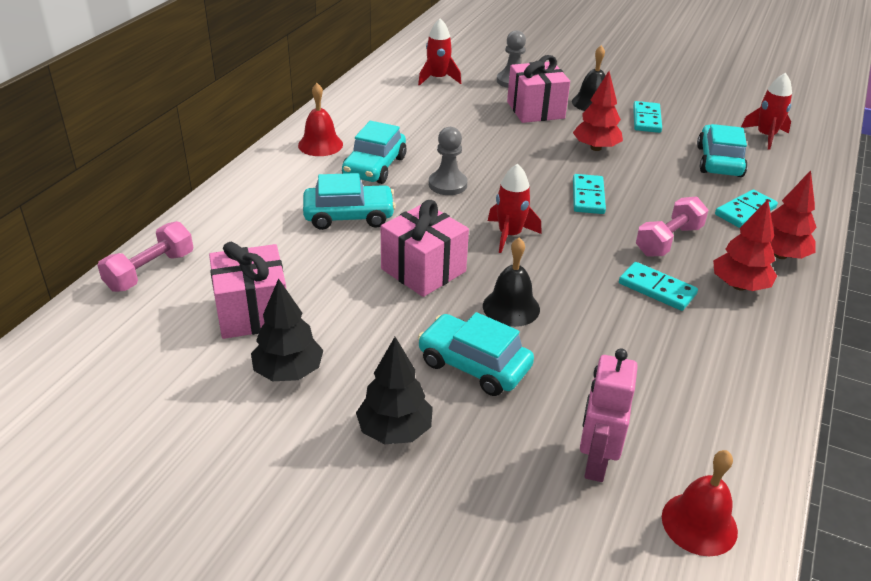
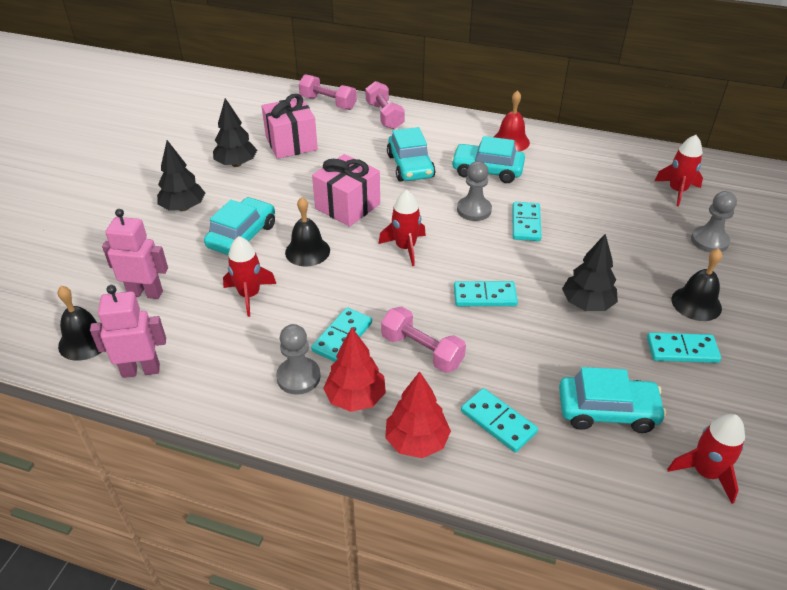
camera: 85 degrees right, 5 degrees up
(217, 224) = (384, 116): none -> pink dumbbell
(476, 159) = (526, 223): none -> turquoise domino
(535, 110) = (649, 259): pink gift -> none
(594, 358) = (249, 295): none -> red rocket
(595, 148) = (587, 304): red tree -> black tree
(699, 523) = (85, 341): red bell -> black bell
(721, 322) = (298, 377): none -> grey pawn
(740, 455) = (141, 370): none -> pink robot

